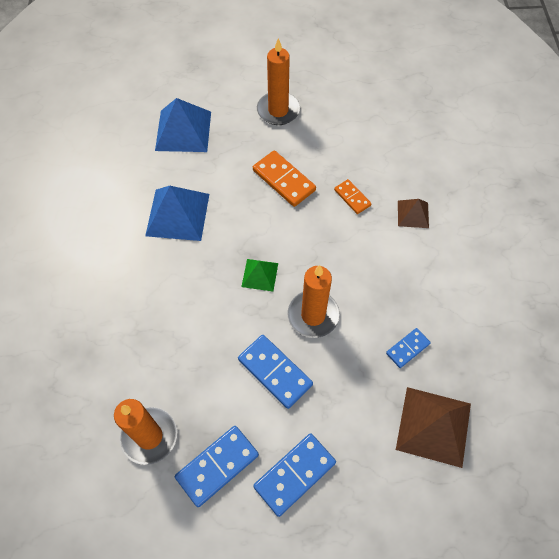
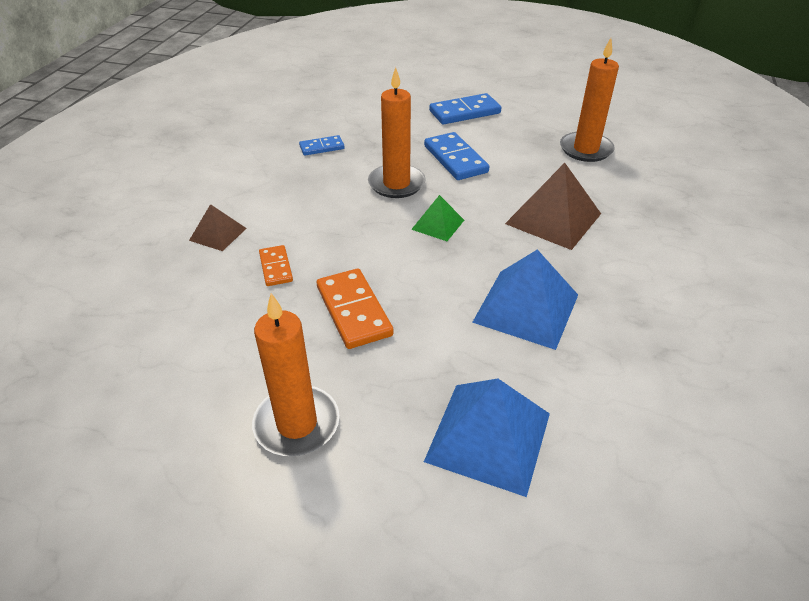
camera: 160 degrees left, 20 degrees down
(217, 466) = (527, 126): blue domino -> none
(434, 426) = (338, 110): brown pyramid -> brown pyramid (553, 218)

